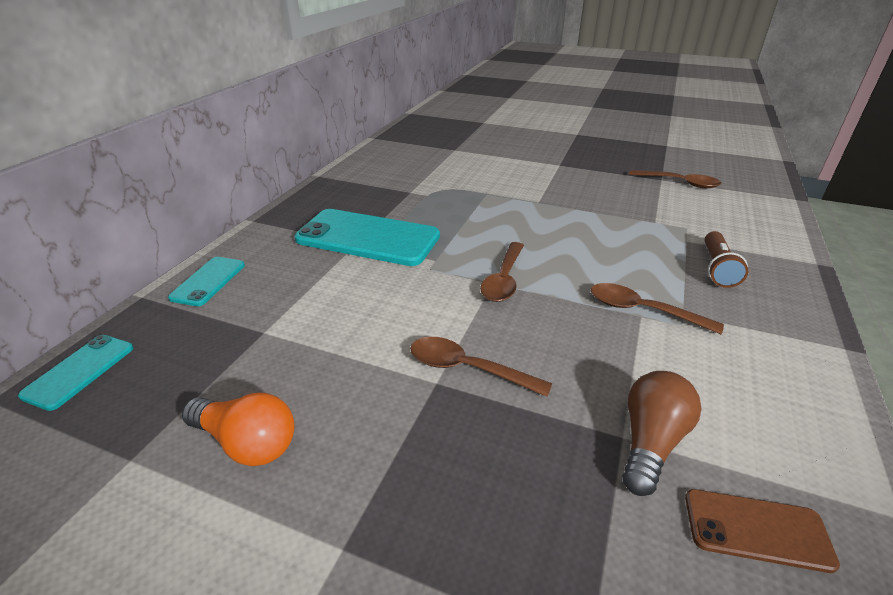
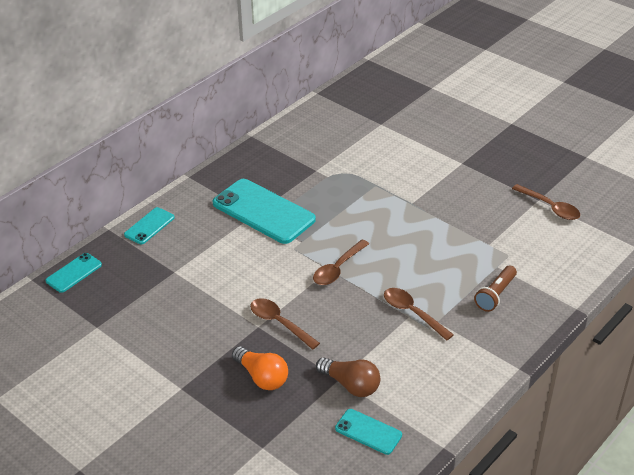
camera: 20 degrees right, 5 degrees up
(247, 443) = (151, 333): orange light bulb -> orange light bulb (262, 377)
(650, 442) = (351, 385): brown light bulb -> brown light bulb turned 75 degrees clockwise
(756, 530) = (368, 432): brown phone -> turquoise phone

